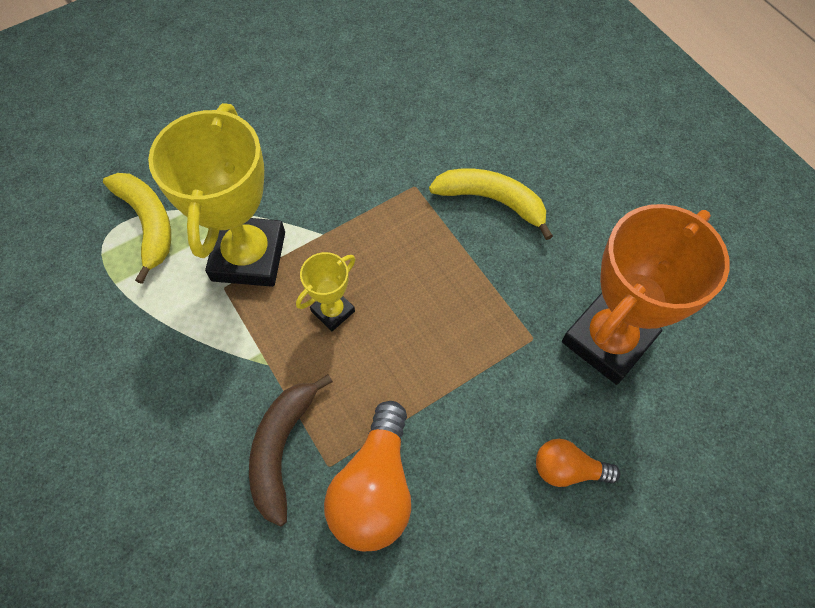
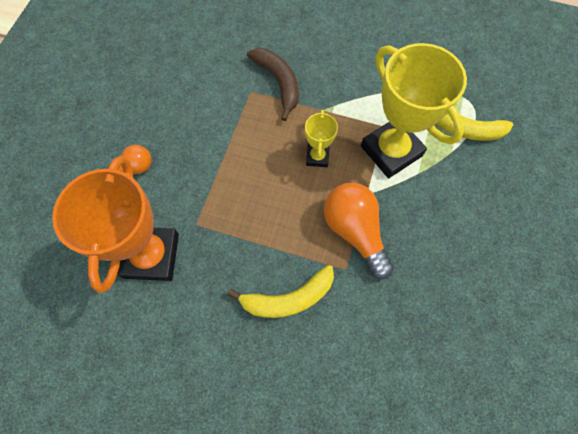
camera: 140 degrees right, 5 degrees up
(375, 489) = (221, 98): orange light bulb -> orange light bulb (355, 231)

